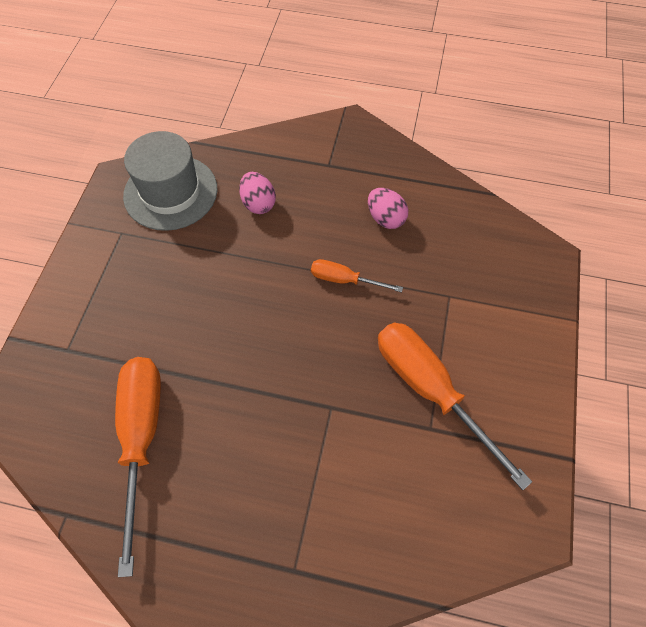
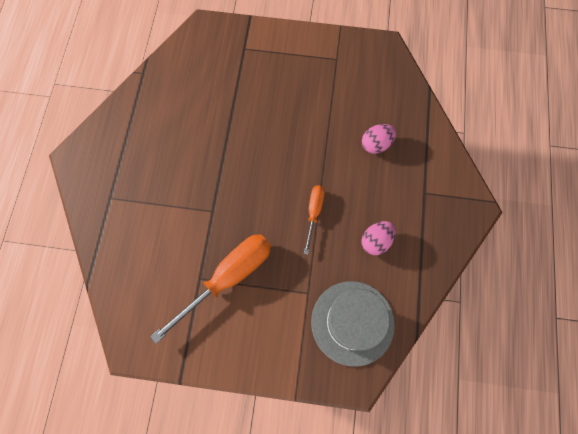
camera: 85 degrees right, 10 degrees up
(141, 438) = (188, 102): orange screwdriver -> none
(170, 192) = (377, 83): grey hat -> grey hat (352, 322)

